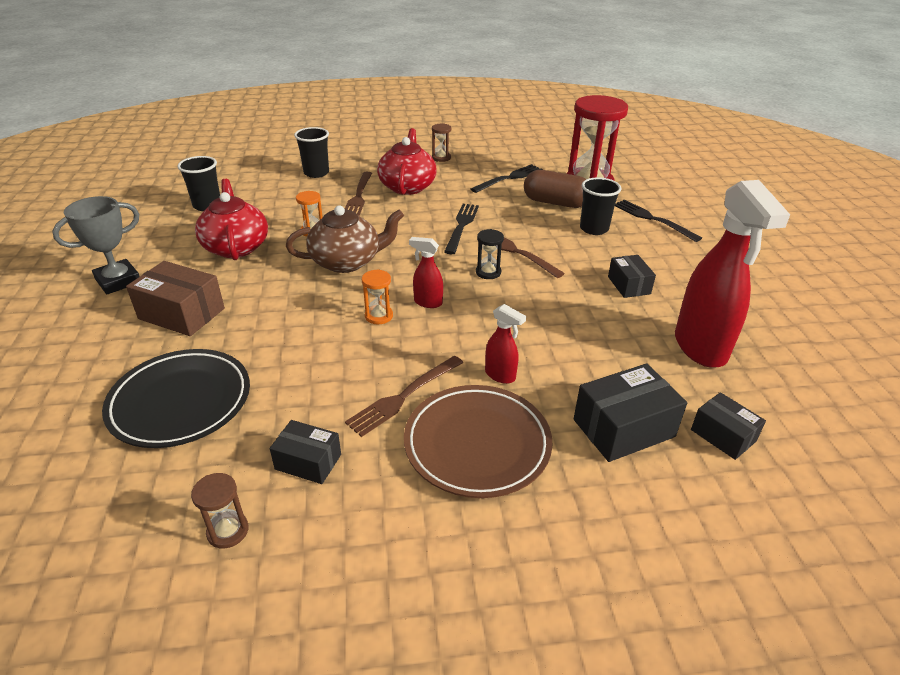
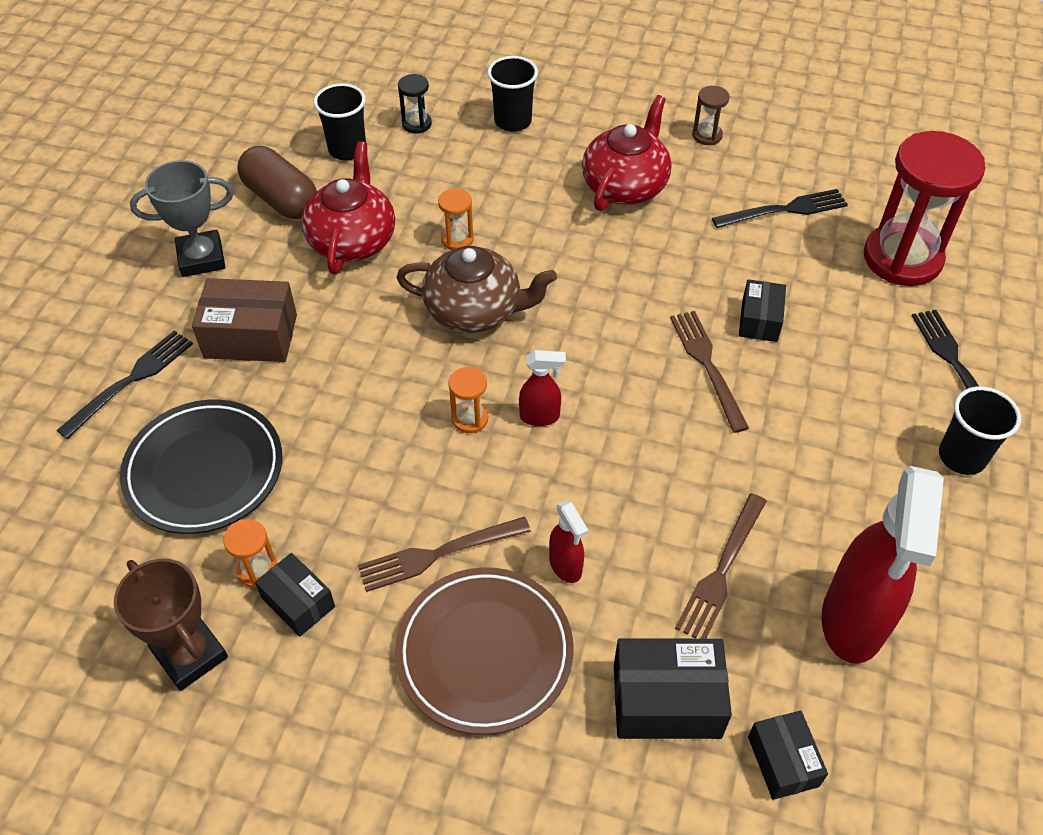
camera: 25 degrees right, 15 degrees up
(181, 313) = (251, 336): brown box -> brown box turned 45 degrees counterclockwise
(228, 531) = (190, 655): brown hourglass -> brown trophy
(261, 452) = (258, 570): none -> orange hourglass
(358, 196) = (547, 187): brown fork -> brown fork (721, 572)
(427, 302) = (540, 416): red spray bottle -> red spray bottle turned 135 degrees clockwise
(461, 226) = (659, 290): black fork -> black fork (131, 380)
(488, 272) = (647, 390): black hourglass -> black hourglass (416, 124)
(555, 203) = (824, 284): brown capsule -> brown capsule (281, 199)
(594, 229) = (848, 355): black cup -> black cup (961, 457)
(628, 285) = (828, 479): black box -> black box (759, 320)

